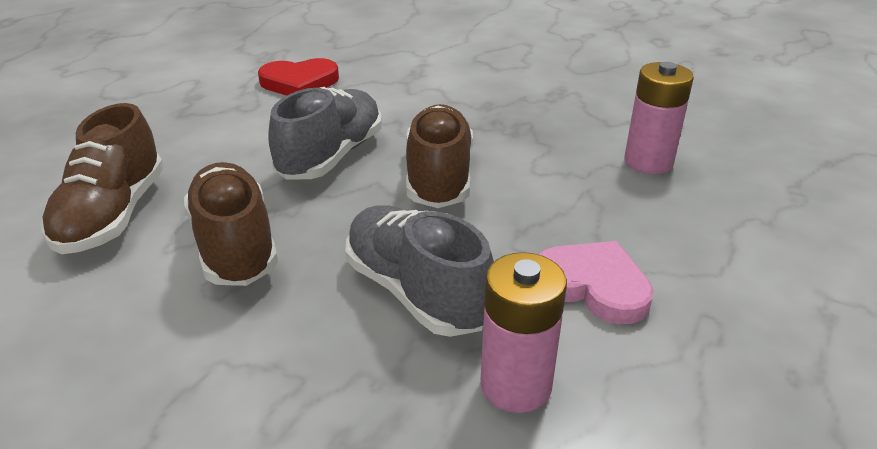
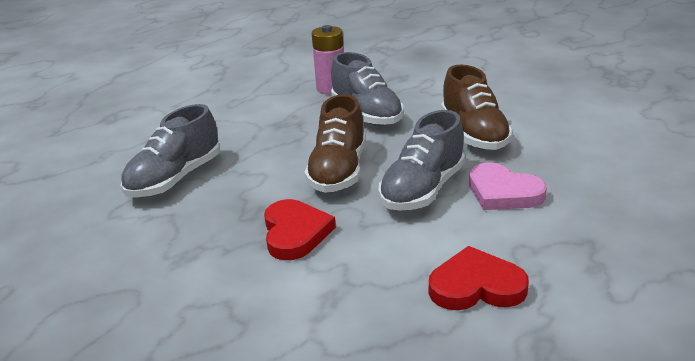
camera: 170 degrees left, 5 degrees down
(113, 215) = (568, 151): brown shoe -> none
(464, 112) = (295, 233): none -> red heart
(593, 286) = (275, 116): pink heart -> pink heart (503, 192)
(648, 162) = (175, 179): pink battery -> grey shoe

